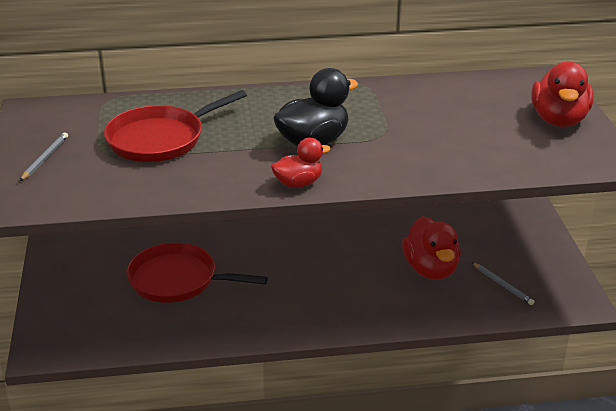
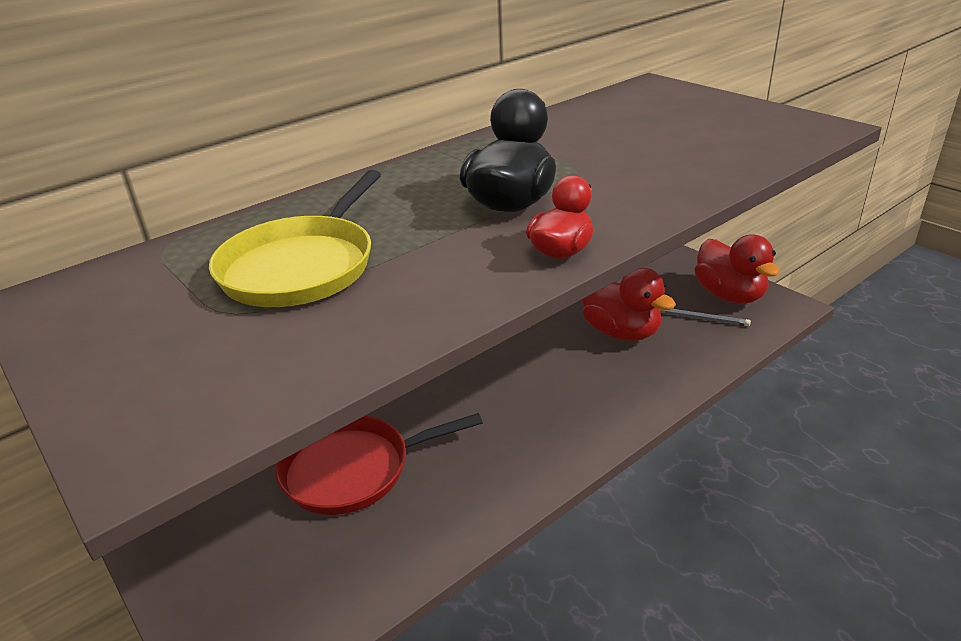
camera: 30 degrees left, 0 degrees up
(45, 158) = (133, 357): grey pencil -> none
(160, 139) = (301, 267): red pan -> yellow pan
(559, 120) = (720, 110): red duck -> red duck (729, 295)

